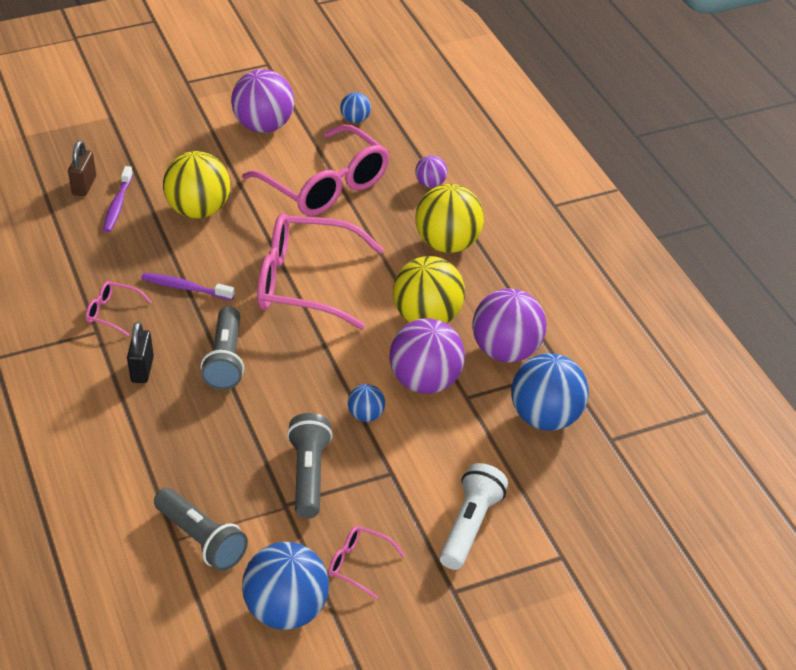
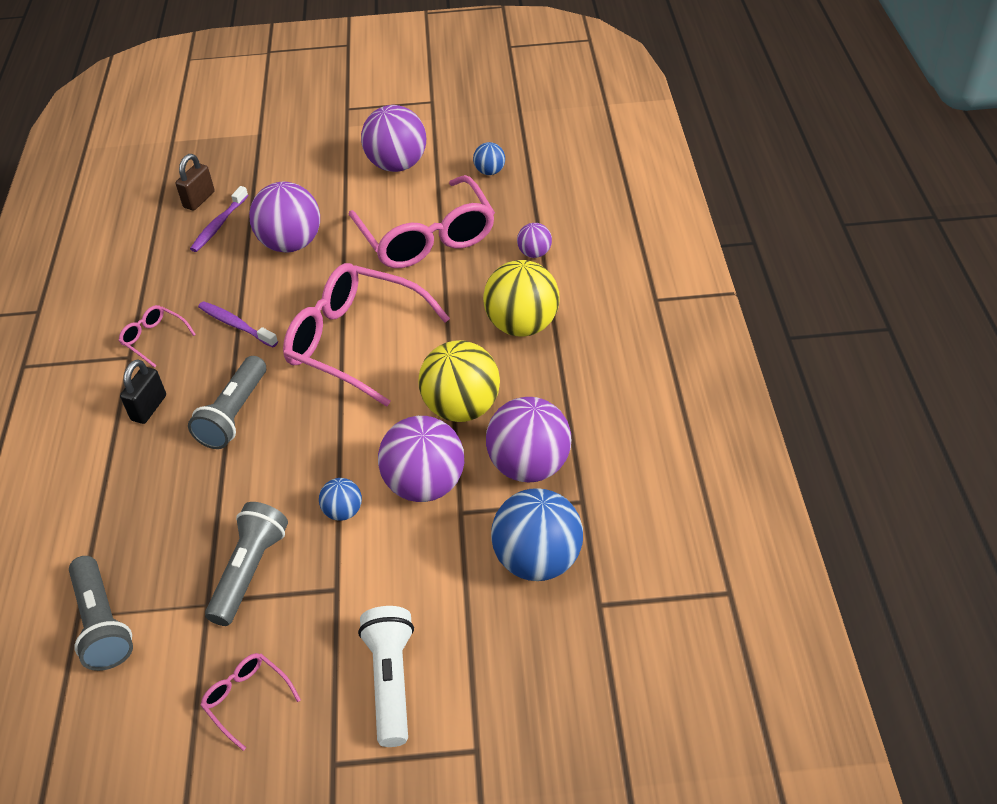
camera: 20 degrees right, 5 degrees up
(199, 211) = (291, 244): yellow ball -> purple ball
(287, 612) = (143, 740): blue ball -> none
(470, 526) = (391, 681): white flashlight -> white flashlight turned 45 degrees counterclockwise

